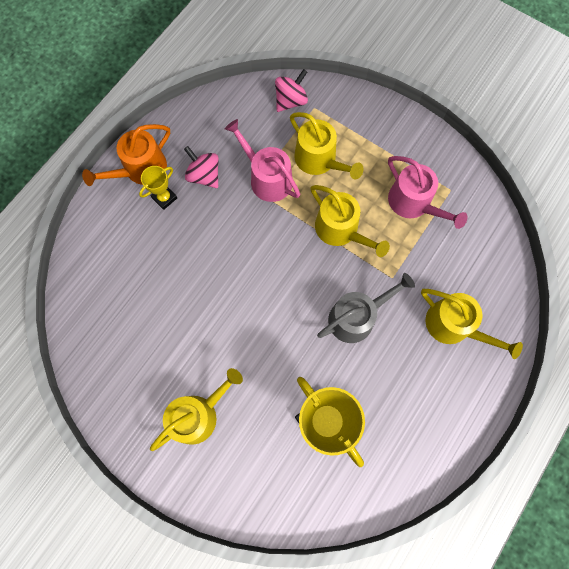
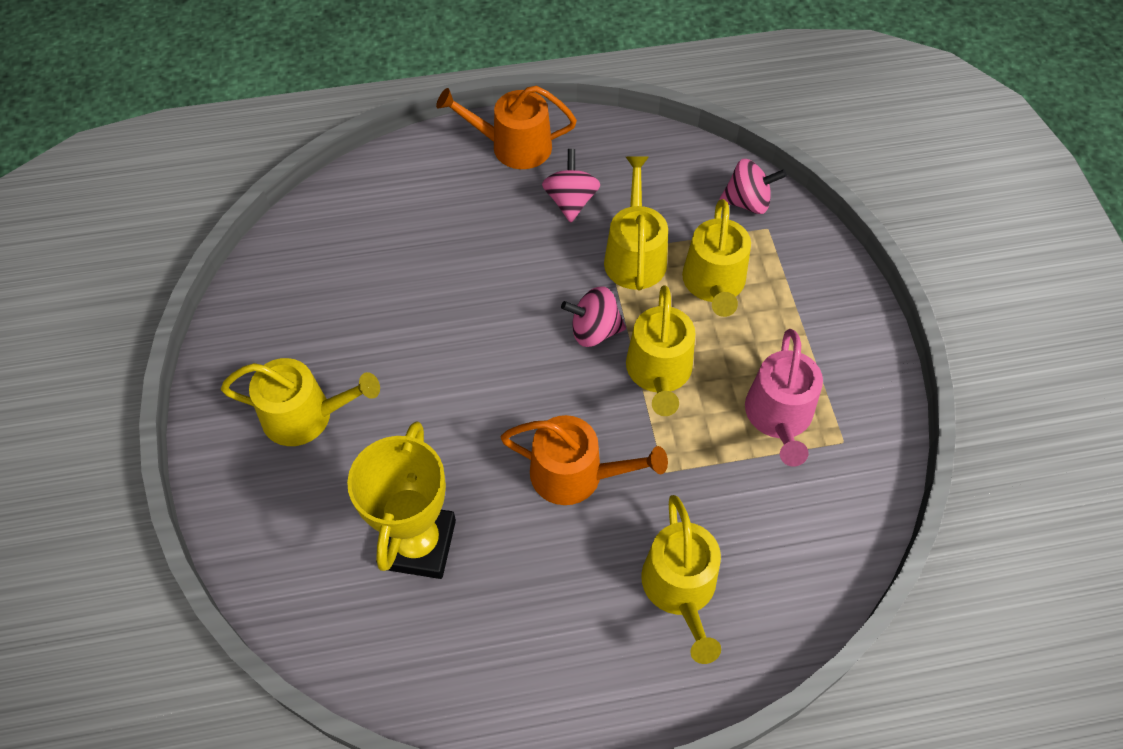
camera: 45 degrees right, 15 degrees down
(164, 198) = (507, 190): yellow trophy -> none
(267, 178) = (635, 255): pink watering can -> yellow watering can
(289, 236) = (594, 331): none -> pink spinning top
(356, 317) = (575, 474): grey watering can -> orange watering can

